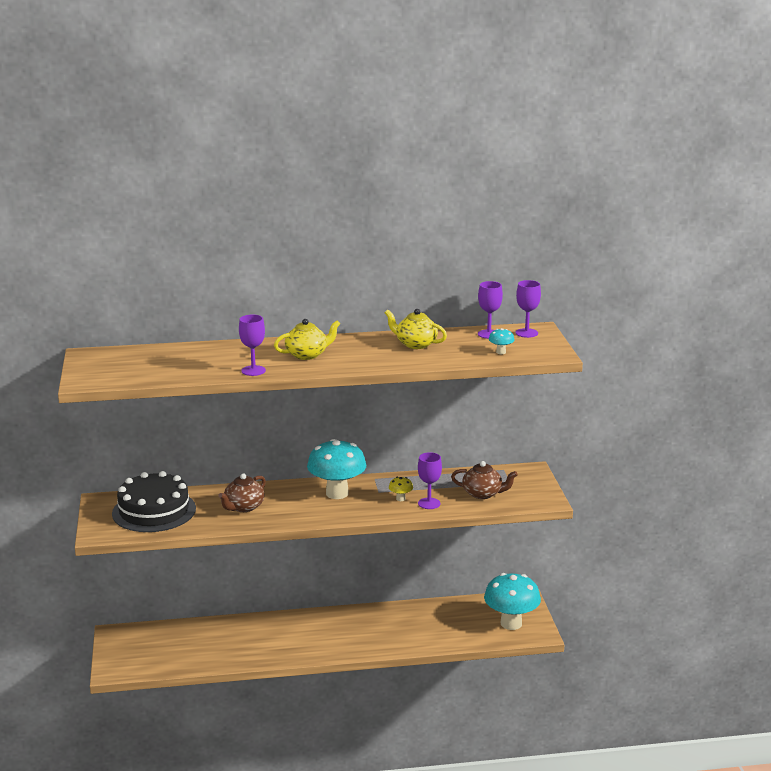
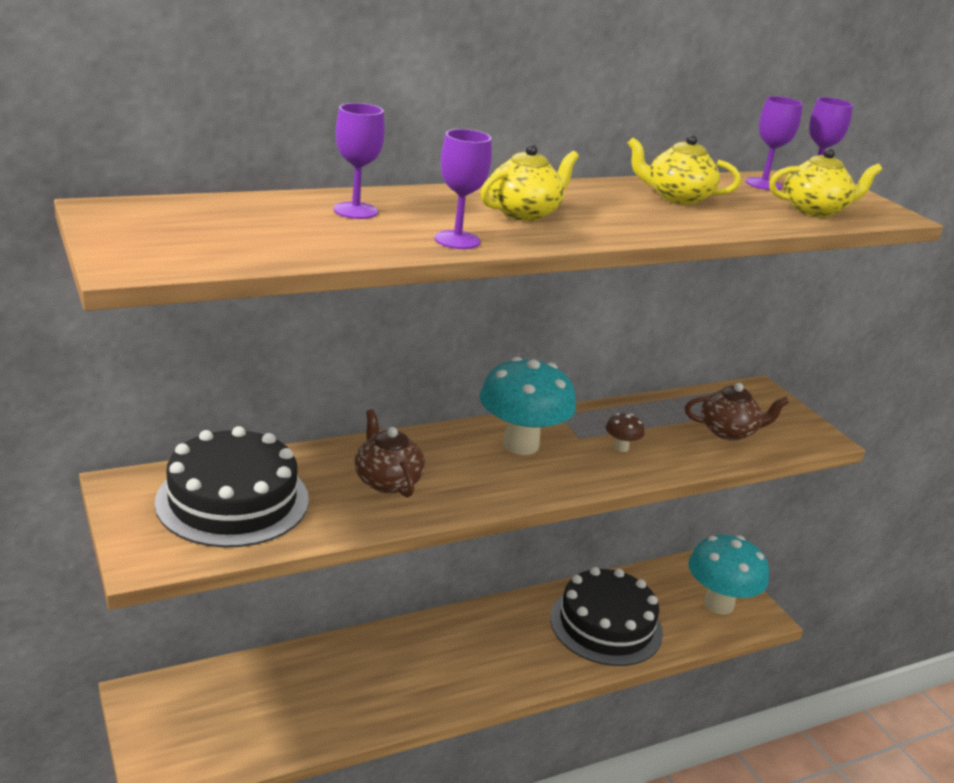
camera: 20 degrees left, 5 degrees up
(243, 507) = (387, 481): brown teapot -> brown teapot turned 135 degrees clockwise
(400, 499) = (621, 448): yellow mushroom -> brown mushroom
(421, 627) = (606, 625): none -> black cake
(429, 503) = (667, 453): purple goblet -> purple goblet (355, 211)
(501, 352) = (815, 210): turquoise mushroom -> yellow teapot

